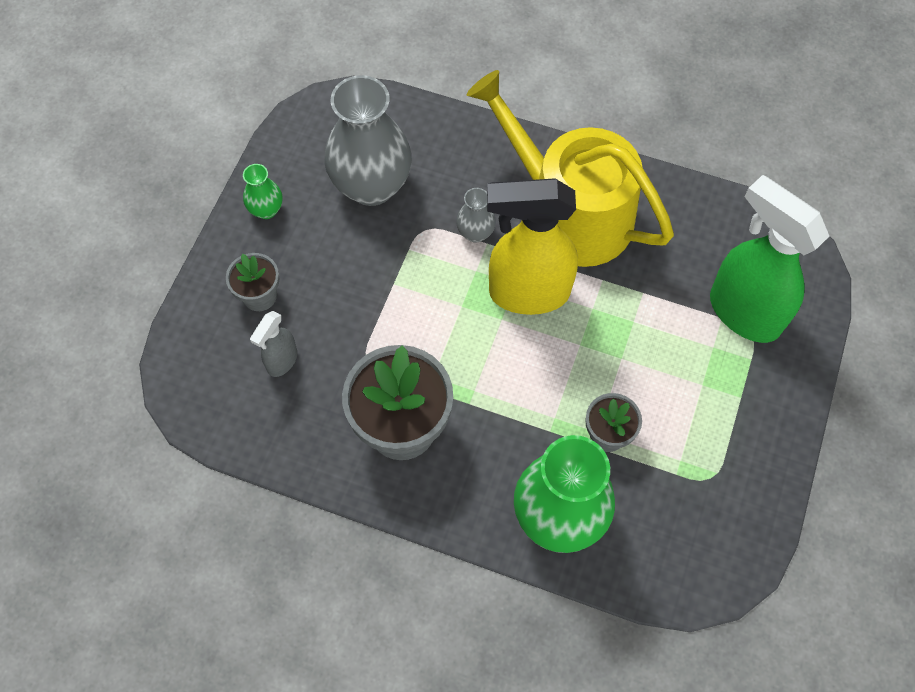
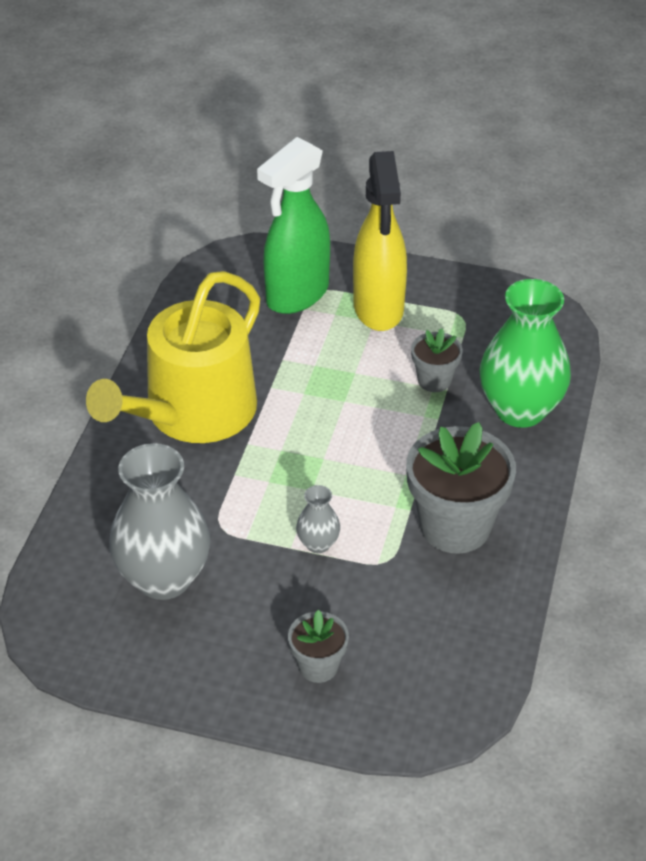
camera: 95 degrees left, 20 degrees down
(266, 210) = (200, 675): green vase -> none
(282, 361) = (397, 634): grey spray bottle -> none
(475, 233) = (222, 484): grey vase -> grey vase (318, 544)
(528, 293) = (291, 440): yellow spray bottle -> yellow spray bottle (378, 309)

